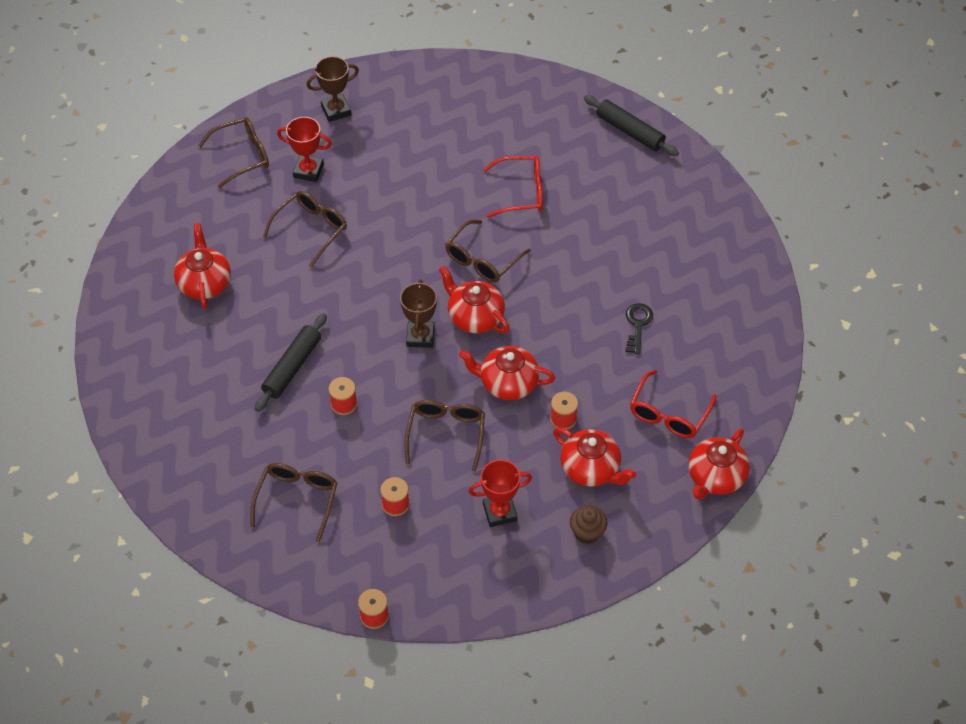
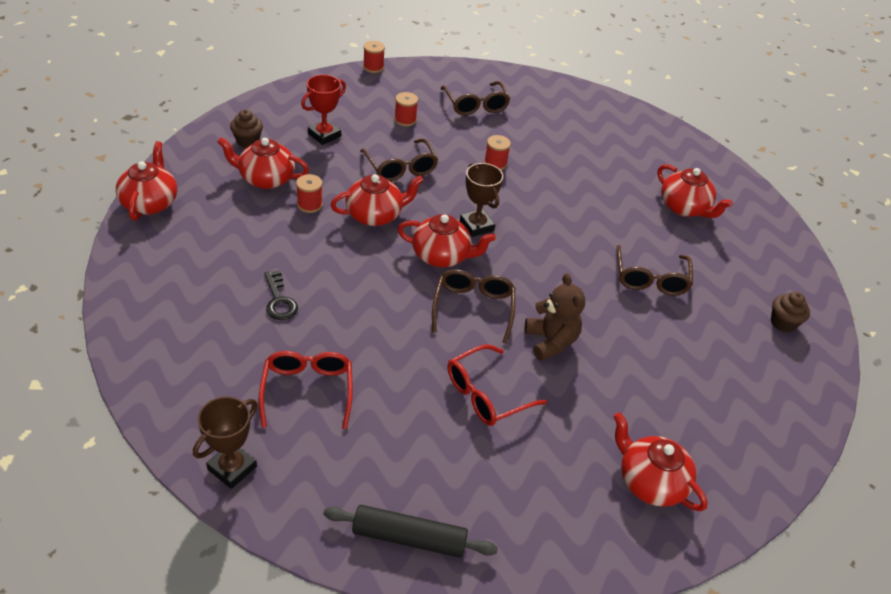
camera: 145 degrees right, 10 degrees down
(243, 156) = (783, 323): brown glasses -> brown cupcake
(292, 367) = (556, 174): black rolling pin -> none
(308, 171) = (711, 332): red trophy -> none
(336, 110) = (758, 411): brown trophy -> brown trophy (232, 468)
(442, 211) = (550, 341): none -> brown teddy bear
(454, 102) = (650, 482): none -> red teapot
(669, 414) = (213, 236): red glasses -> red glasses (307, 390)

